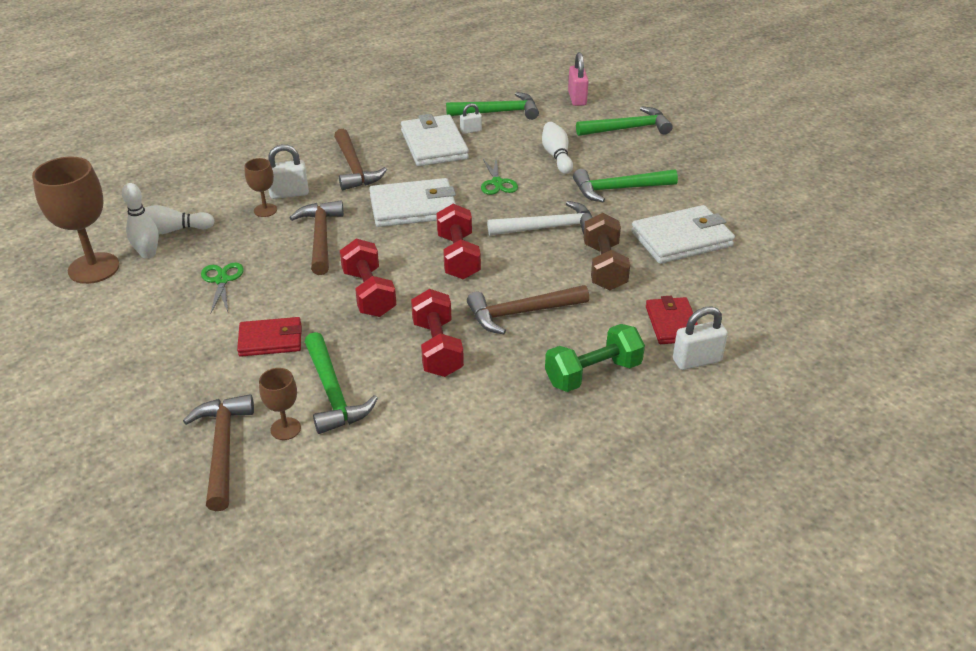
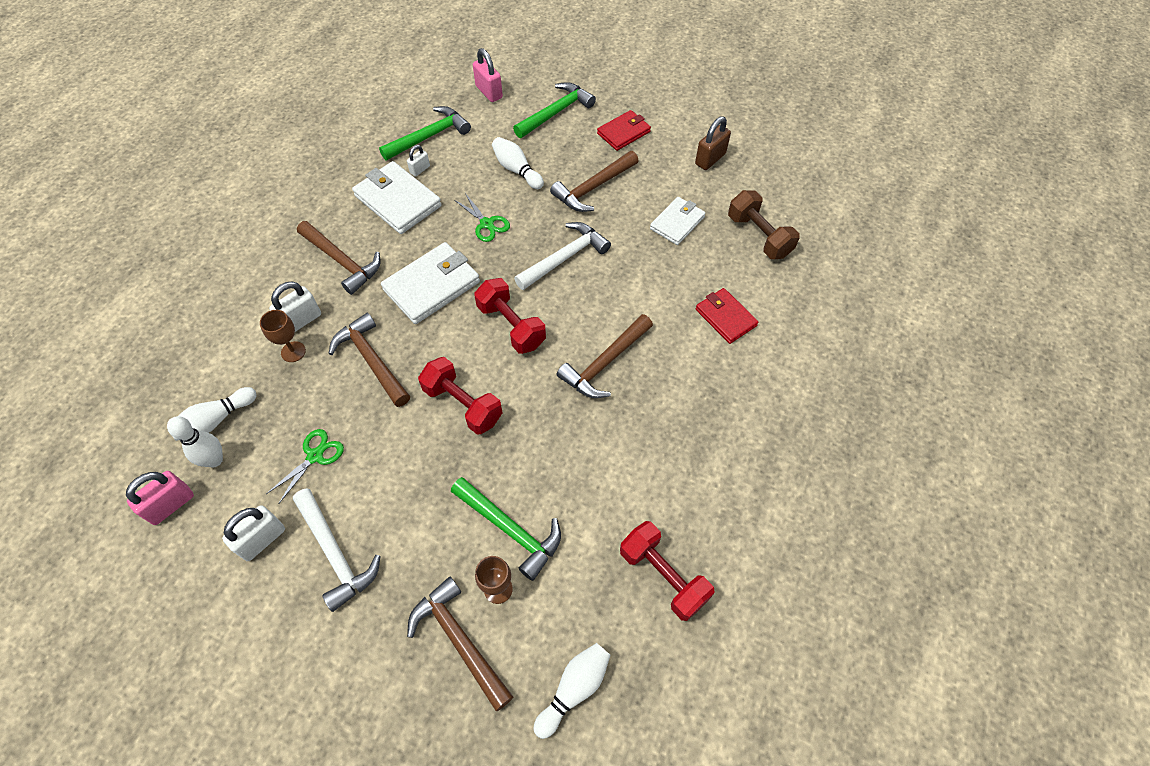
camera: 30 degrees left, 20 degrees up
(94, 268) = (171, 505): brown goblet -> pink padlock
(180, 348) = (335, 554): none -> white hammer
(222, 280) = (315, 456): green scissors -> green scissors turned 75 degrees clockwise
(270, 340) = (413, 501): red wallet -> red wallet (624, 133)
(286, 529) = (574, 689): none -> white bowling pin
(437, 348) = (563, 436): red dumbbell -> red dumbbell (663, 576)
(593, 374) = (700, 399): green dumbbell -> none
(604, 267) = (637, 281): brown dumbbell -> brown dumbbell (759, 236)
(618, 189) = (593, 188): green hammer -> brown hammer
(682, 239) = (677, 223): white wallet -> white wallet, size x0.64
(696, 360) = (765, 347): white padlock -> white padlock (262, 539)
(757, 204) = (710, 159): none -> brown padlock

